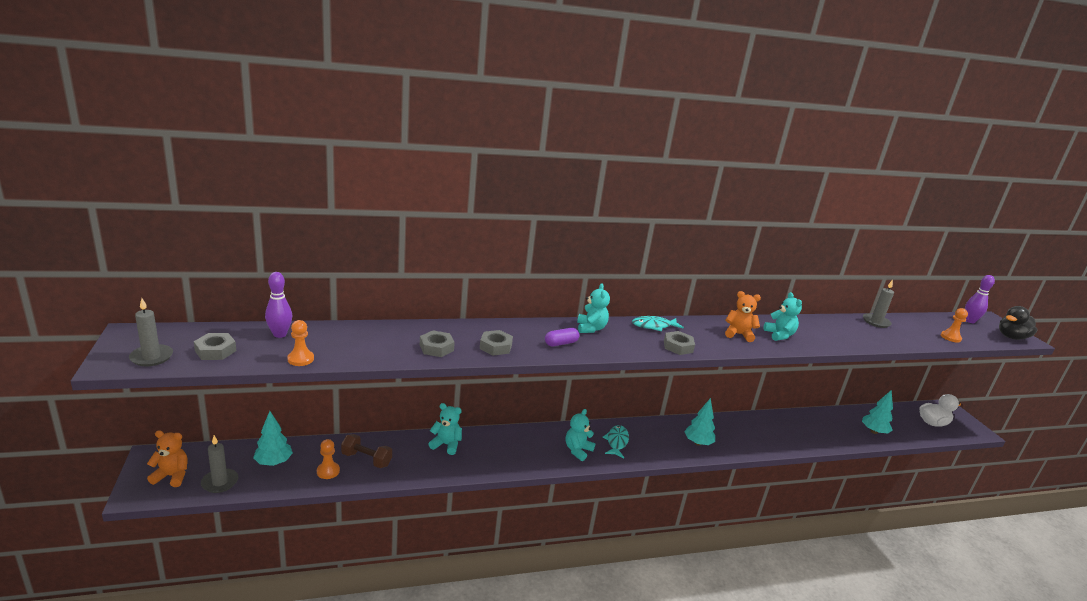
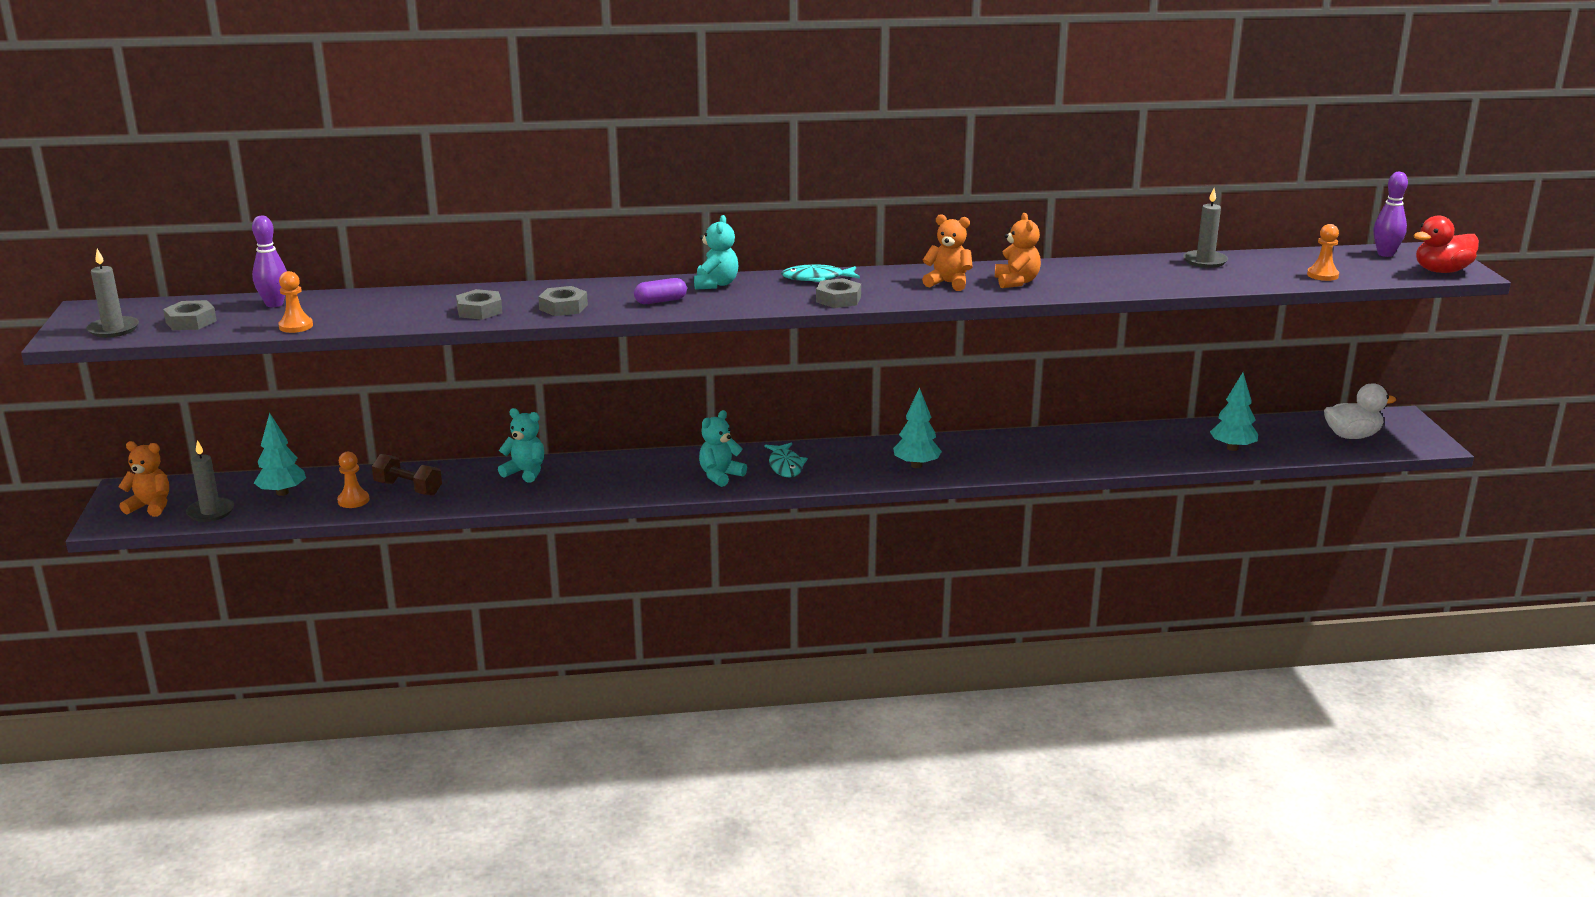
camera: 10 degrees right, 0 degrees up
(616, 442) = (785, 466): turquoise fish -> turquoise fish turned 150 degrees clockwise
(779, 335) = (1016, 282): turquoise teddy bear -> orange teddy bear
(1011, 337) = (1441, 271): black duck -> red duck

